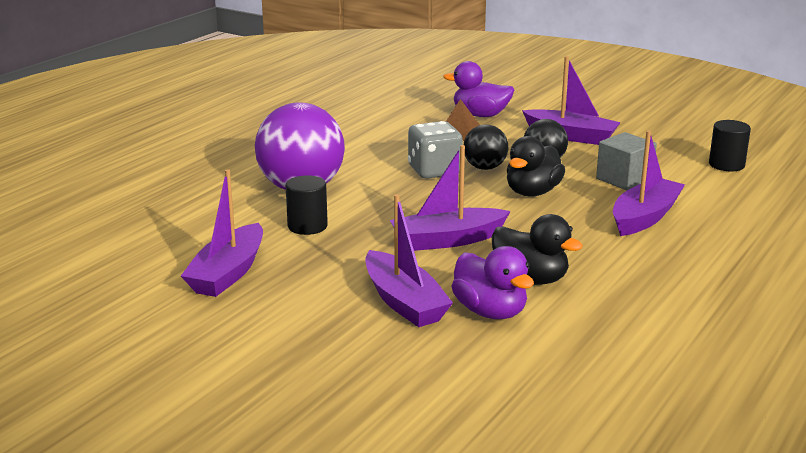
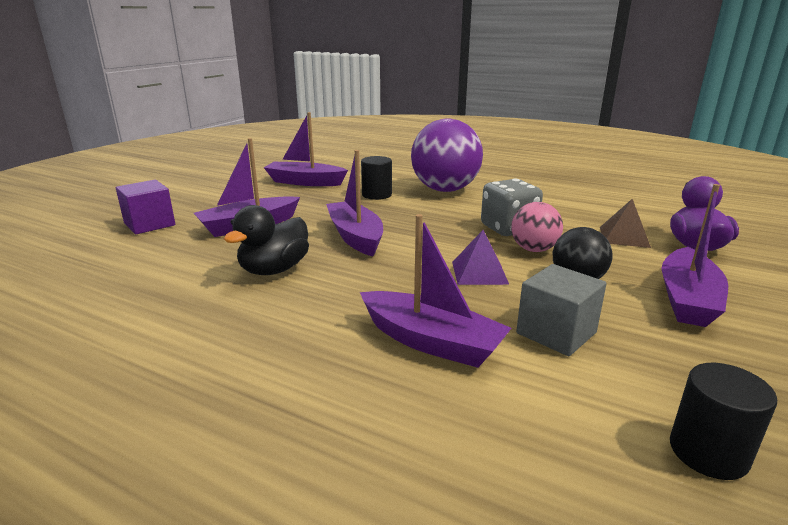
camera: 85 degrees right, 0 degrees up
(385, 375) = (149, 224): none -> purple cube
(485, 168) = (533, 249): black ball -> pink ball
(490, 312) = (220, 254): purple duck -> none
(532, 192) = (479, 272): black duck -> purple pyramid

